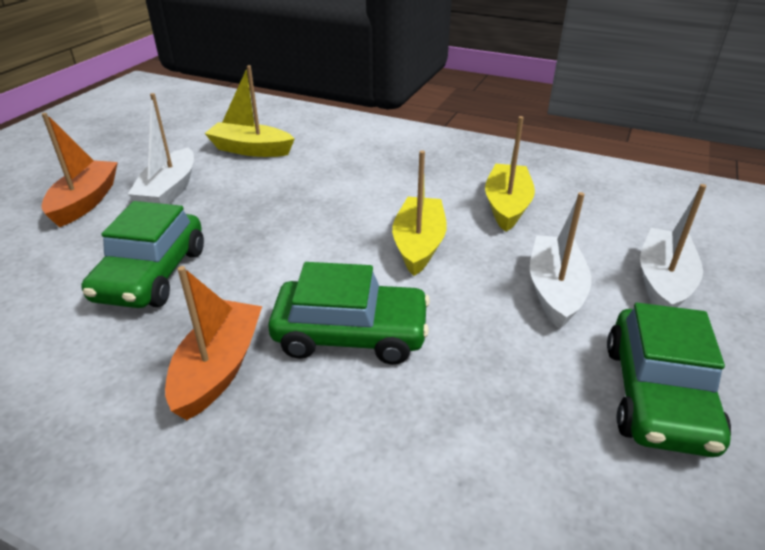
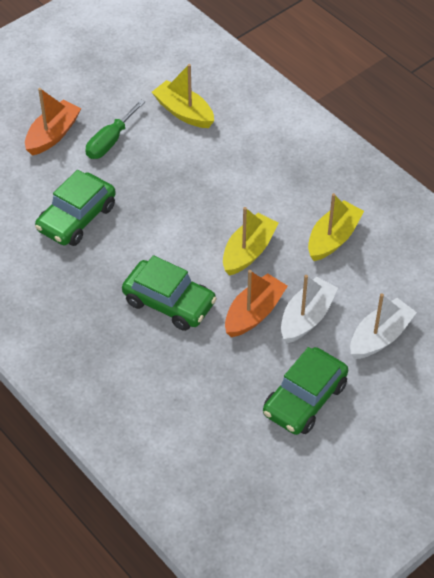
camera: 25 degrees right, 15 degrees up
(169, 190) = (110, 141): white boat -> green screwdriver
(219, 368) = (91, 298): orange boat -> orange boat (254, 313)

